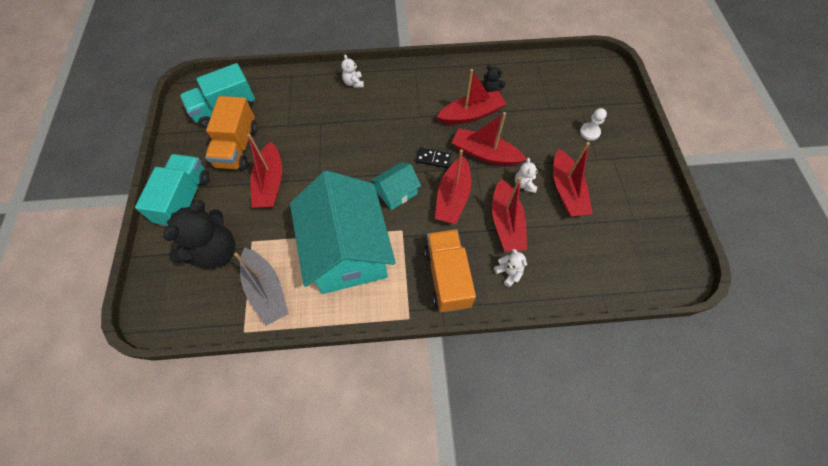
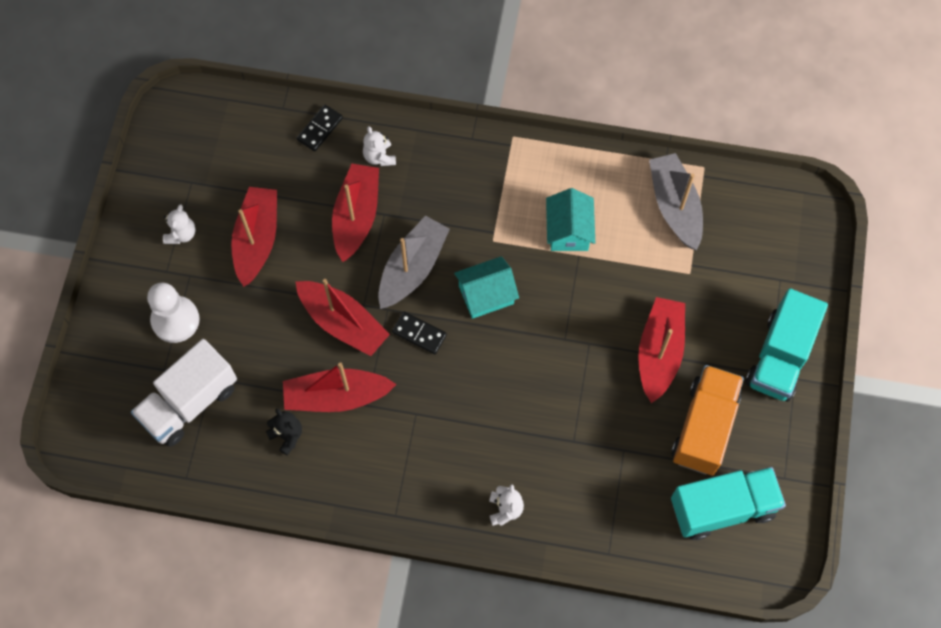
camera: 165 degrees left, 5 degrees up
(215, 252) = (736, 270): black teddy bear -> none
(347, 251) = (568, 230): turquoise house -> turquoise house, size x0.45
(447, 277) = (454, 170): orange truck -> none
(452, 197) = (412, 268): red boat -> grey boat
(524, 184) = (308, 263): white teddy bear -> white teddy bear (181, 234)
(555, 93) = (189, 403): none -> white truck
(564, 284) = (320, 129): none -> black domino
(589, 132) = (175, 320): white pawn -> white pawn, size x1.57

